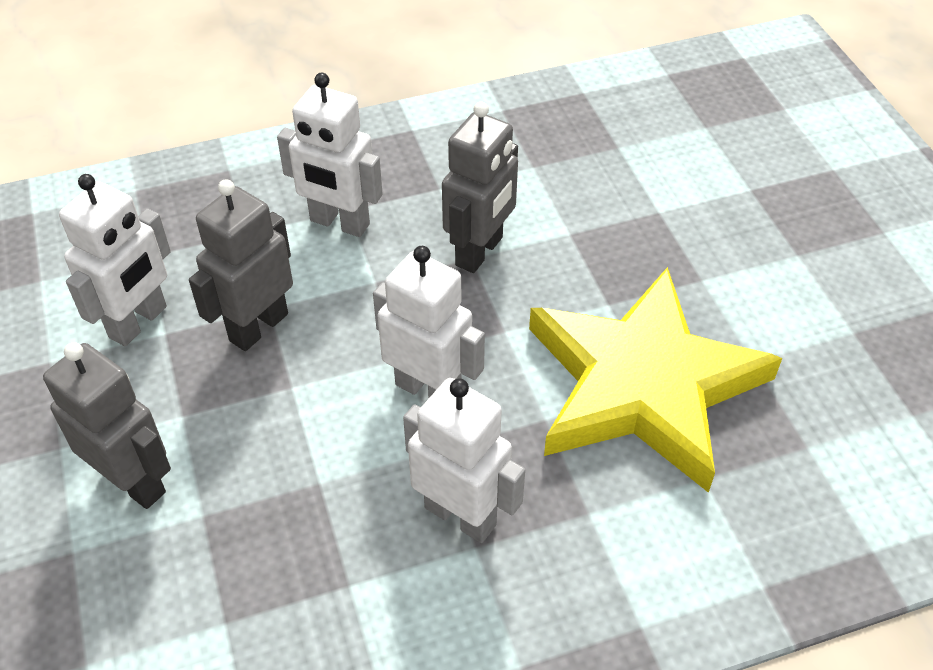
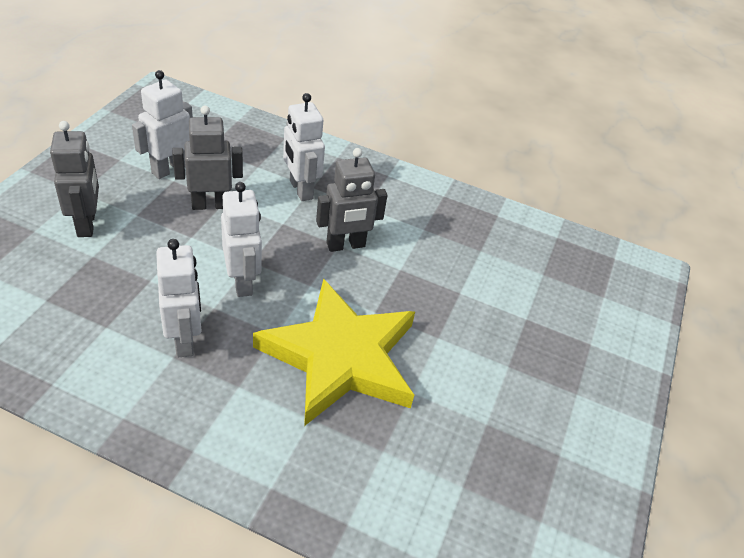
camera: 35 degrees right, 5 degrees down
(139, 322) = (169, 169): white robot -> white robot turned 150 degrees clockwise

